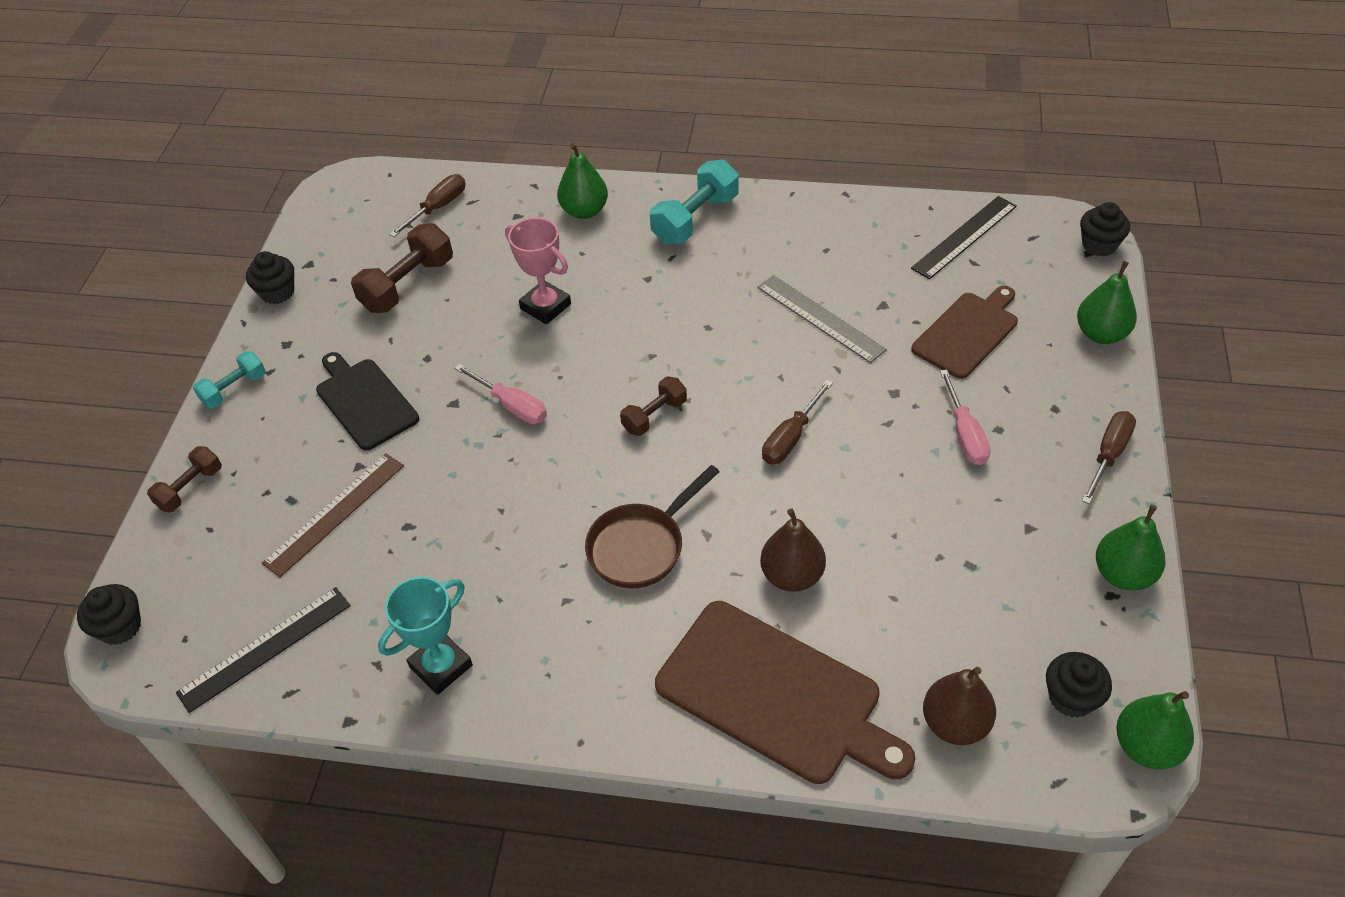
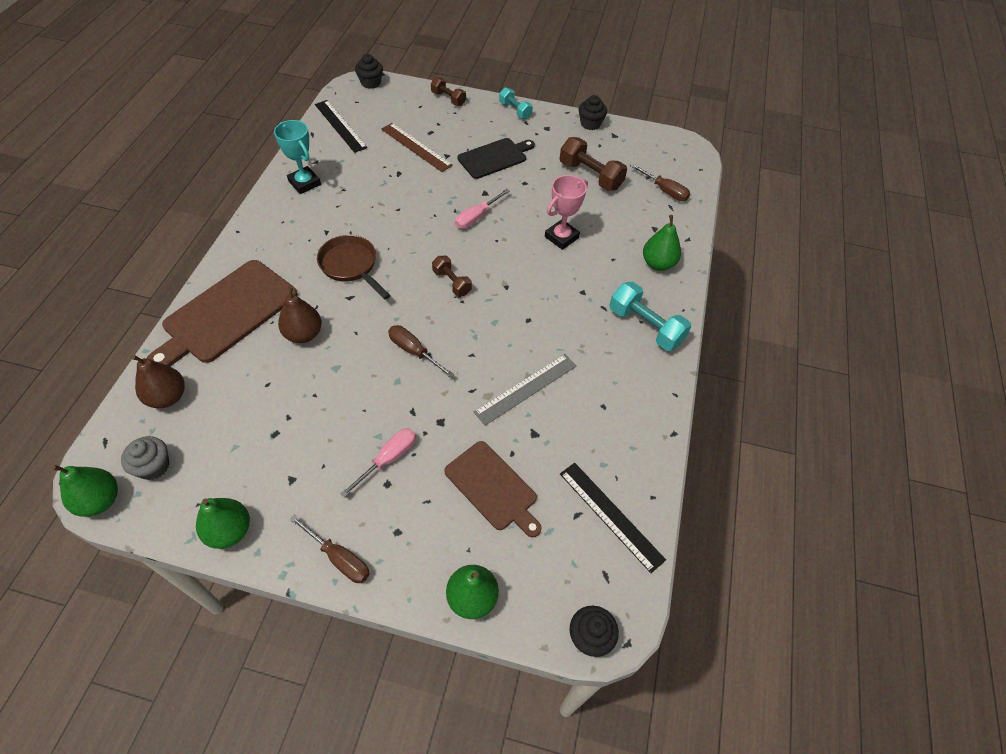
camera: 90 degrees right, 5 degrees up
(965, 434) = (388, 459): pink screwdriver -> pink screwdriver turned 135 degrees clockwise
(1071, 697) = (154, 466): black cupcake -> grey cupcake

